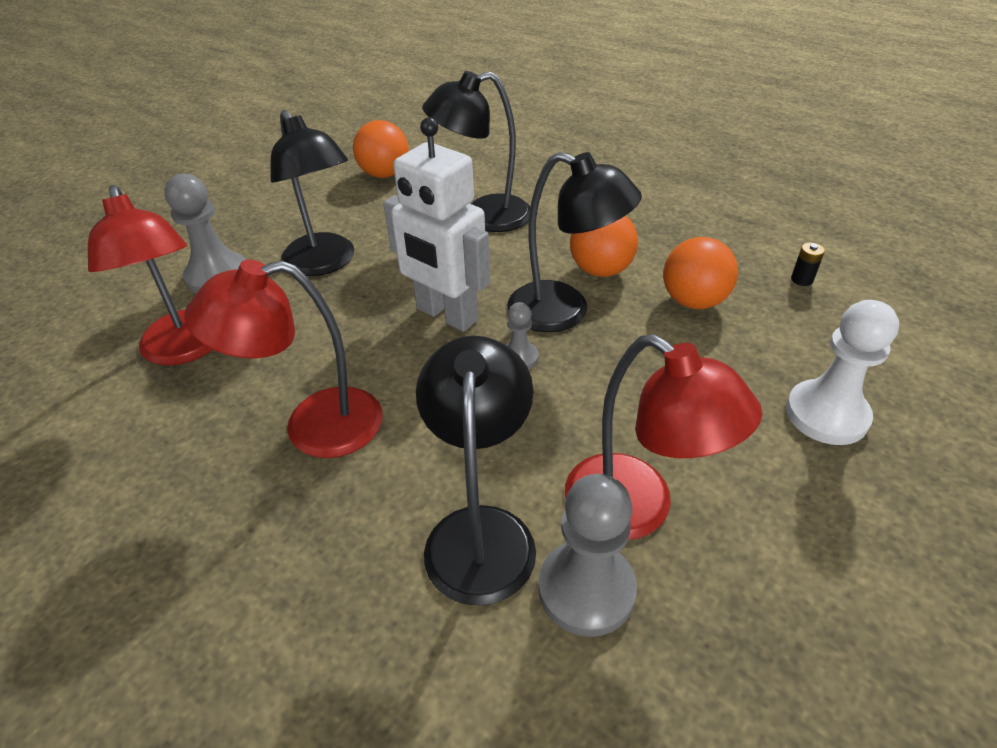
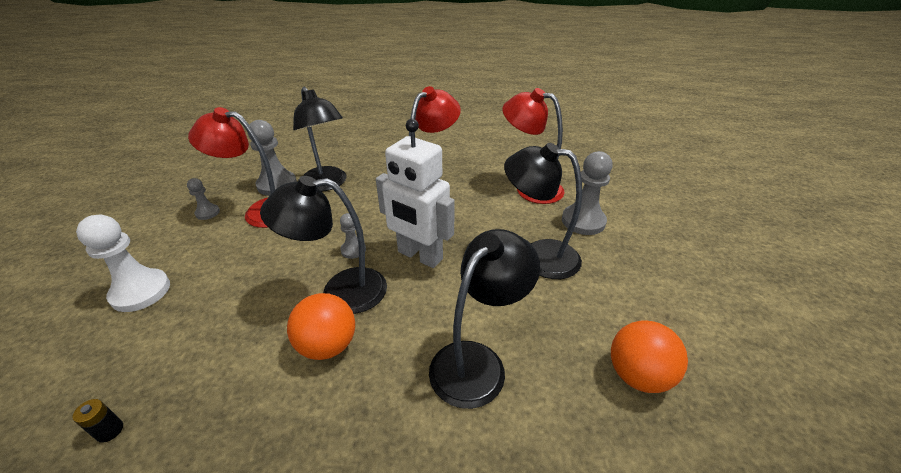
camera: 145 degrees right, 5 degrees down
(446, 315) = (419, 256): white robot -> white robot turned 150 degrees counterclockwise
(693, 301) = (234, 347): orange ball -> none
(747, 560) = (207, 213): none -> grey pawn

